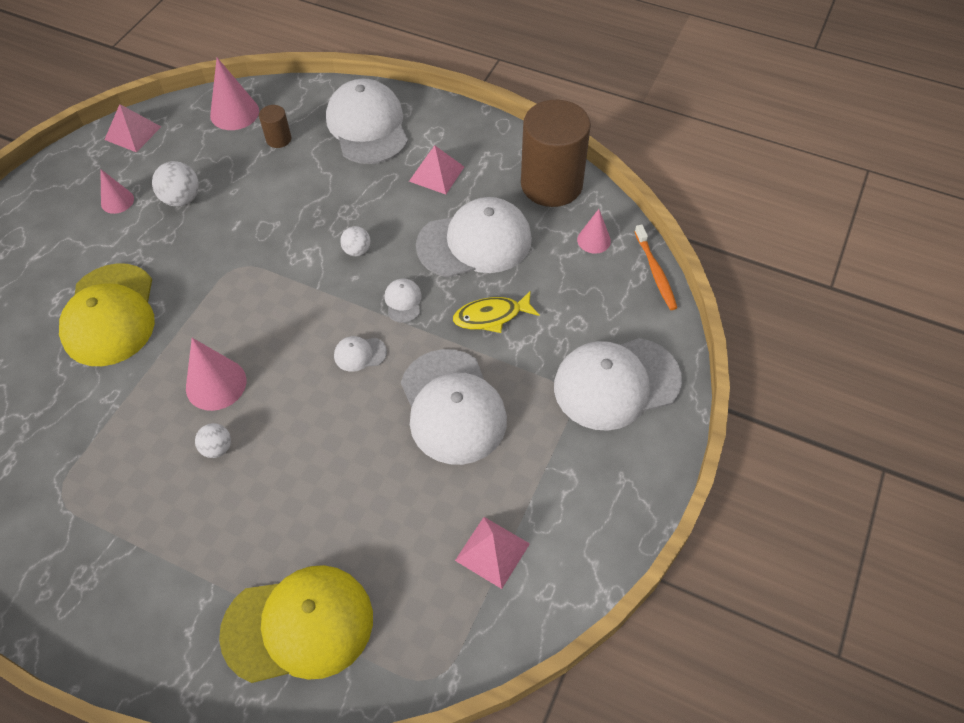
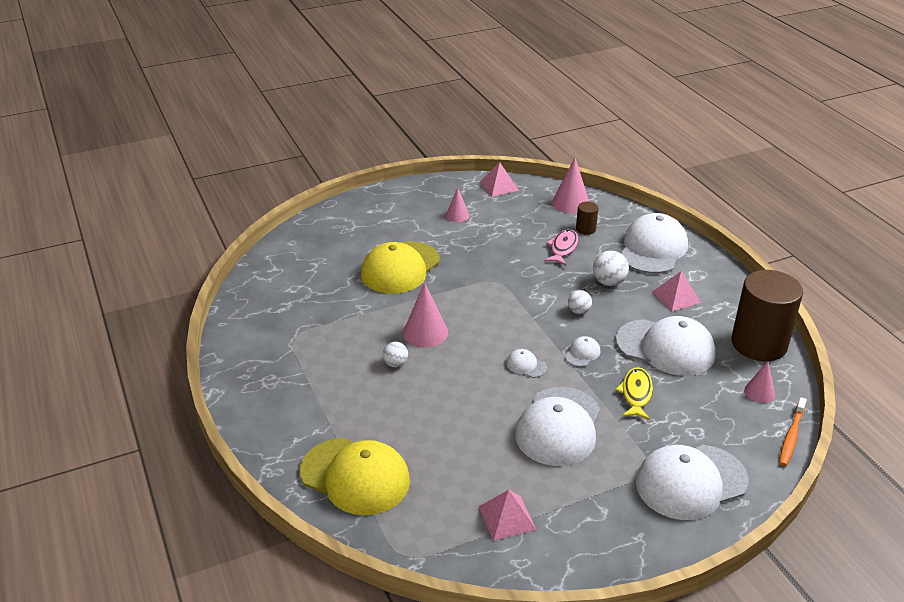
camera: 40 degrees right, 20 degrees down
(182, 199) = (495, 232): white ball -> white ball (609, 282)
(275, 178) = (563, 248): none -> pink fish
(491, 316) = (636, 394): yellow fish -> yellow fish turned 75 degrees clockwise
(616, 383) = (691, 482): white cap -> white cap turned 45 degrees counterclockwise

